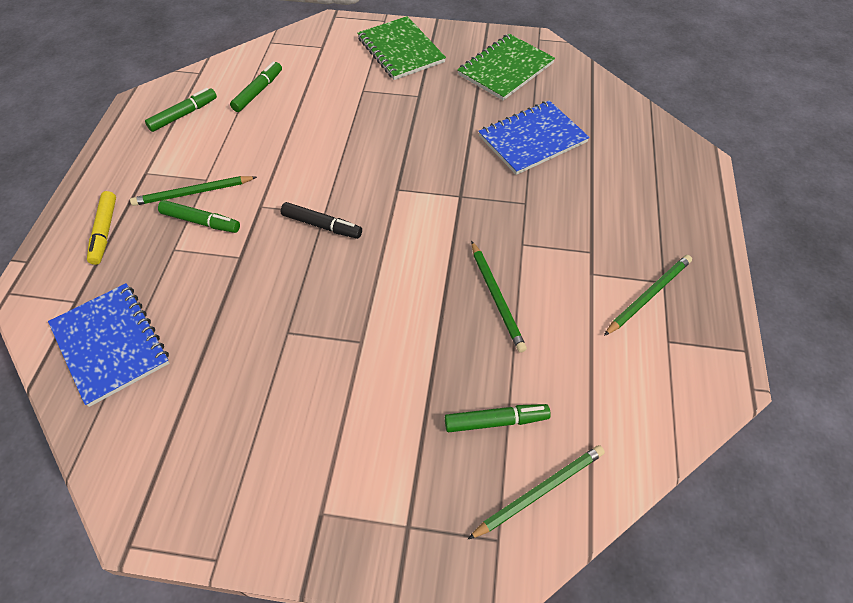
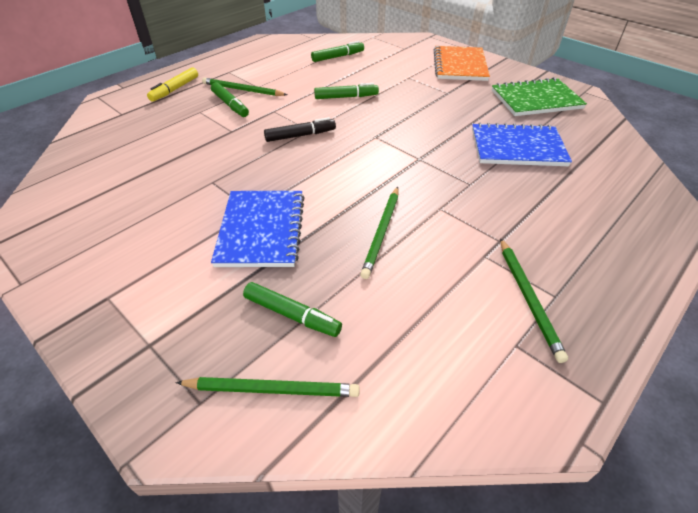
camera: 35 degrees right, 10 degrees down
(111, 344) = (112, 141): blue notebook -> blue notebook (261, 230)
(183, 115) = (281, 53): green marker -> green marker (346, 97)
(322, 225) = (300, 135): black marker -> black marker turned 75 degrees counterclockwise
(400, 50) = (459, 65): green notebook -> orange notebook
(648, 295) = (528, 298): green pencil -> green pencil turned 90 degrees clockwise

